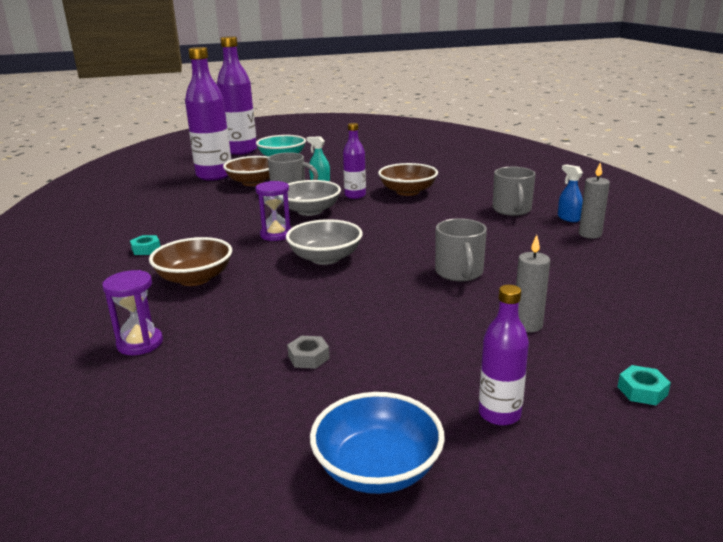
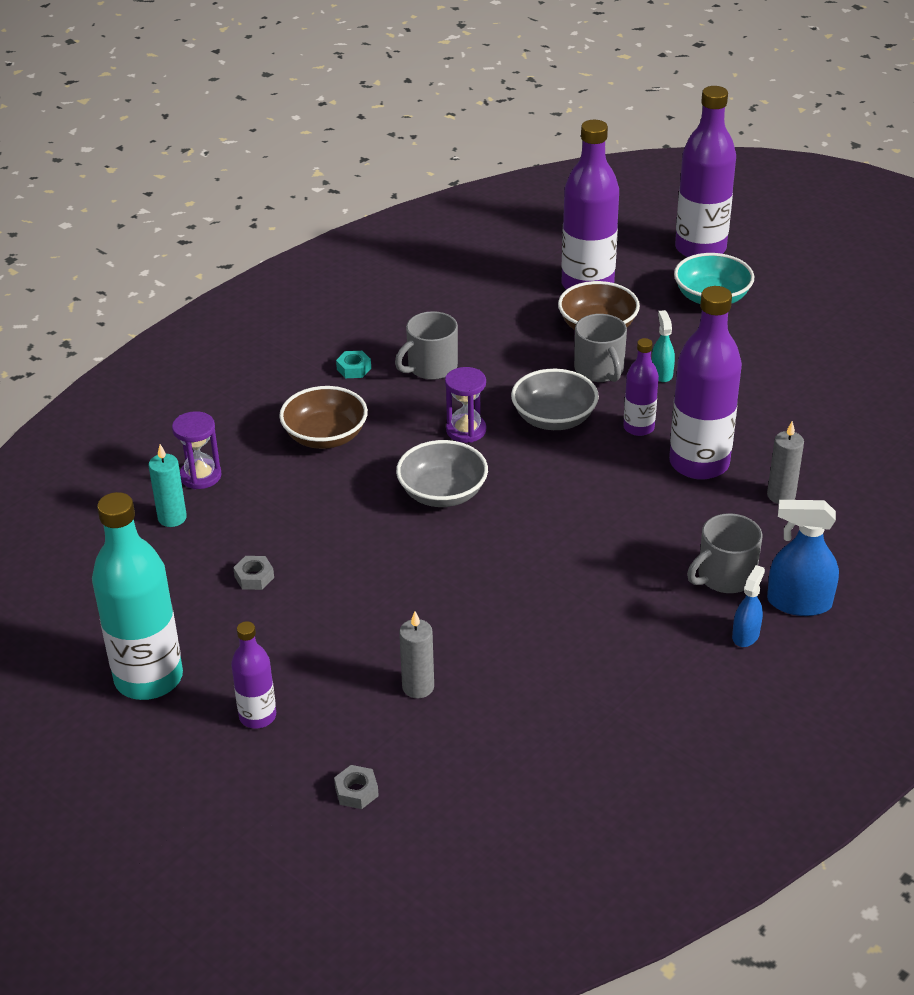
camera: 55 degrees right, 15 degrees up
(167, 376) = (172, 518): none -> turquoise candle
(377, 468) = (149, 678): blue bowl -> turquoise bottle
(408, 192) = (699, 463): brown bowl -> purple bottle
(459, 273) = (493, 601): grey mug -> grey mug (431, 367)
(553, 201) = (799, 603): none -> blue spray bottle
(590, 234) = (704, 669): grey candle -> grey candle (781, 495)
(642, 391) = (356, 791): turquoise nut -> grey nut

